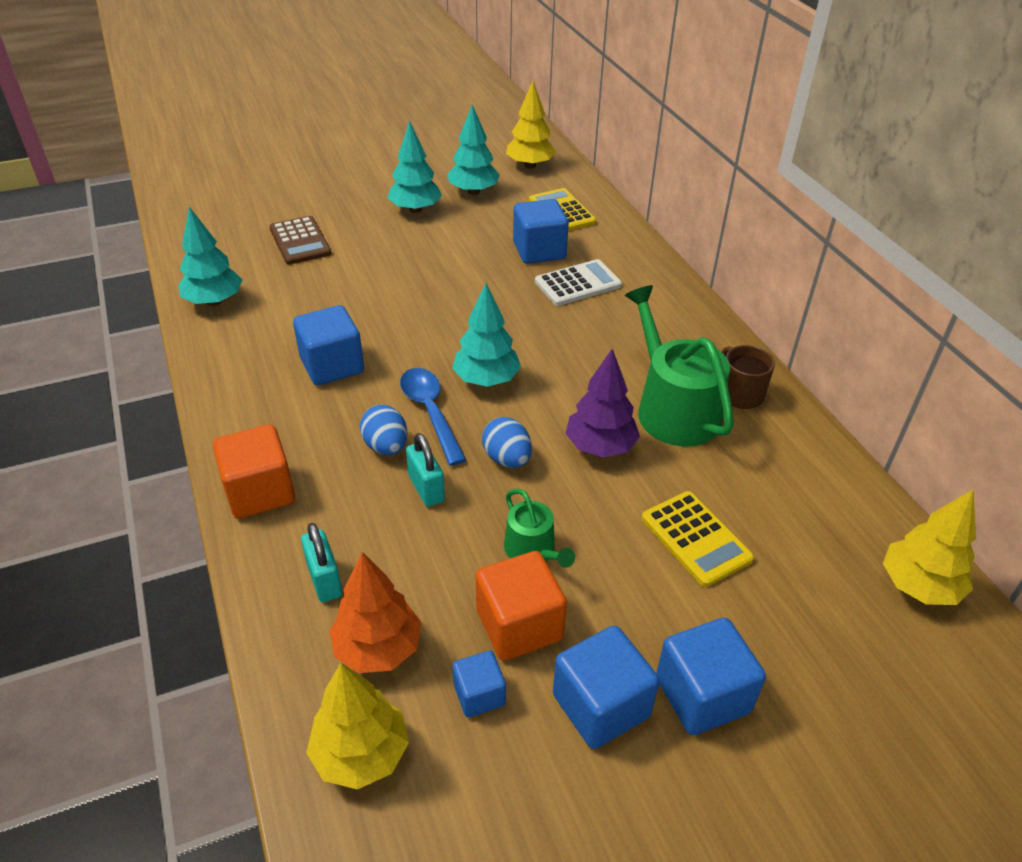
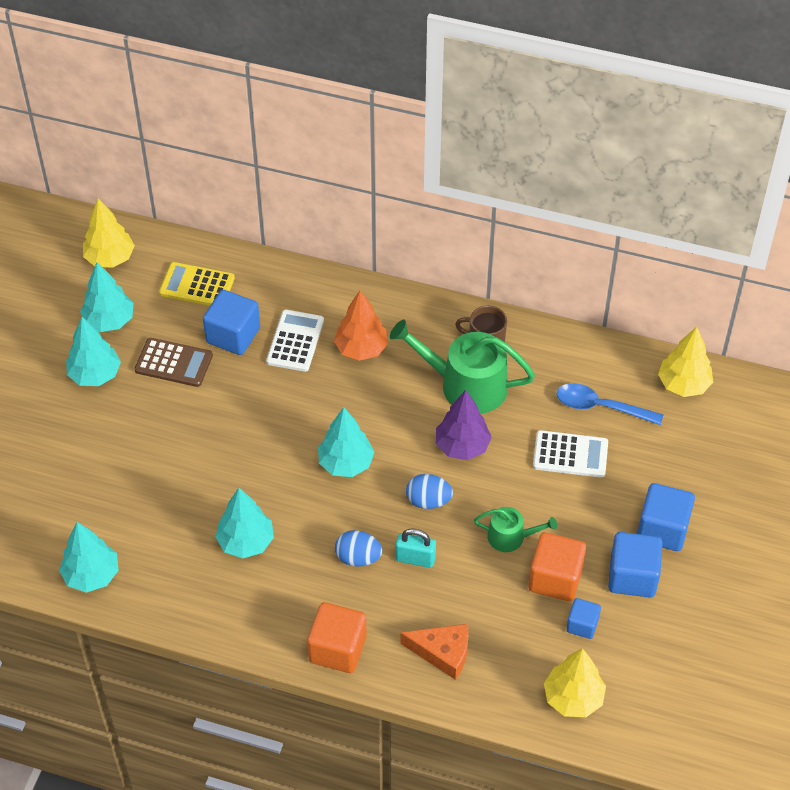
camera: 50 degrees left, 10 degrees up
(300, 241) = (62, 477): brown calculator -> brown calculator (173, 363)
(324, 580) = (443, 652): turquoise padlock -> orange cheese
(332, 366) = (246, 542): blue cube -> turquoise tree
(378, 649) = (514, 653): orange tree -> orange tree (361, 349)
(430, 412) = (348, 514): blue spoon -> blue spoon (601, 407)
(695, 538) = (570, 454): yellow calculator -> white calculator

